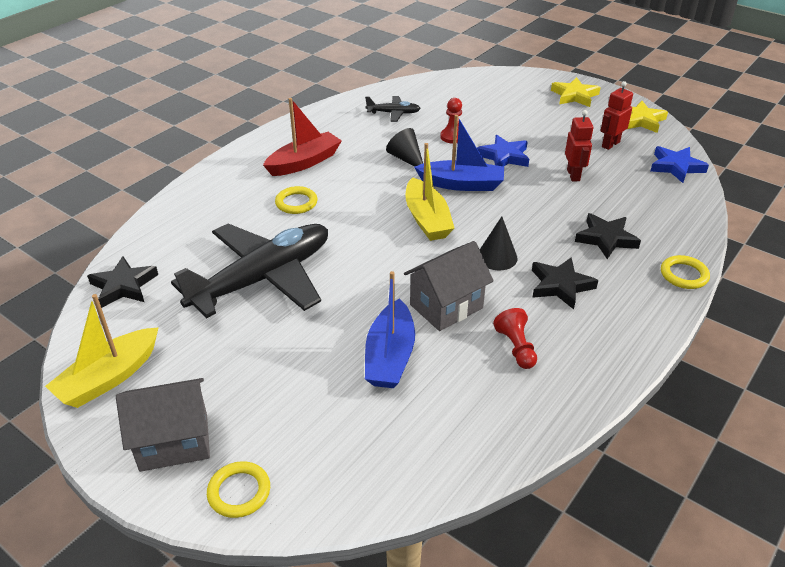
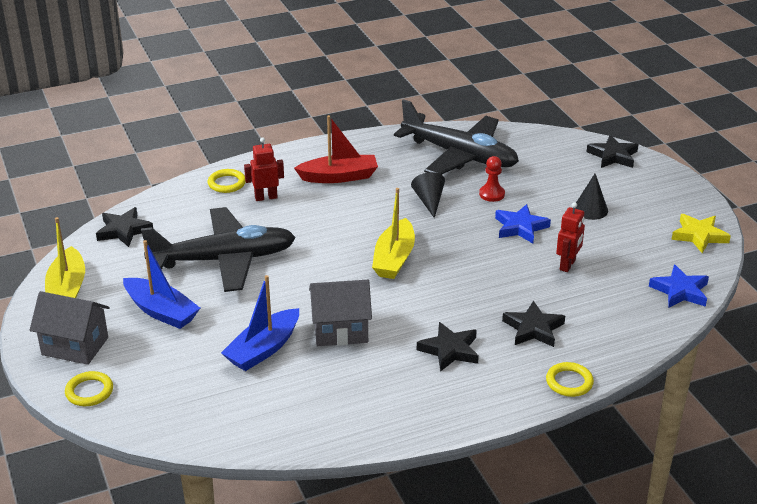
camera: 30 degrees right, 5 degrees down
(109, 377) = (67, 290): yellow boat -> yellow boat turned 75 degrees counterclockwise
(296, 203) = (301, 209): yellow ring -> yellow ring (227, 183)
(393, 113) = (460, 155): black plane -> black plane, size x2.35
(461, 184) = (455, 239): blue boat -> blue boat (161, 311)
(497, 257) = (421, 309): black cone -> black cone (590, 209)
(513, 79) = (613, 156): none -> black star
(516, 347) = (363, 380): red pawn -> none
(574, 96) = (658, 191): yellow star -> none
(610, 144) = (638, 249): red robot -> red robot (266, 197)

